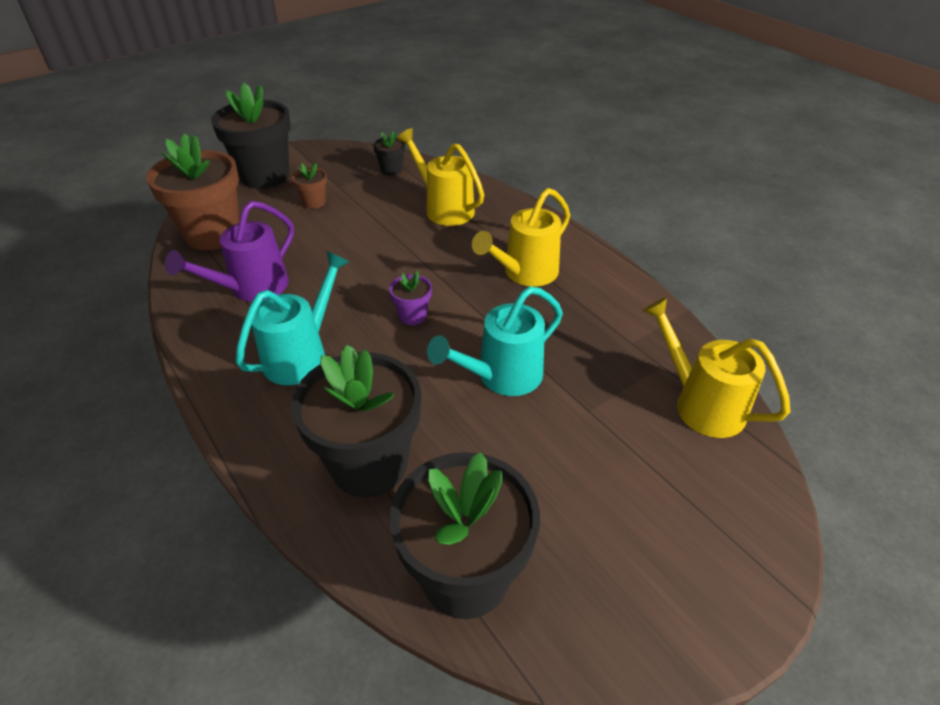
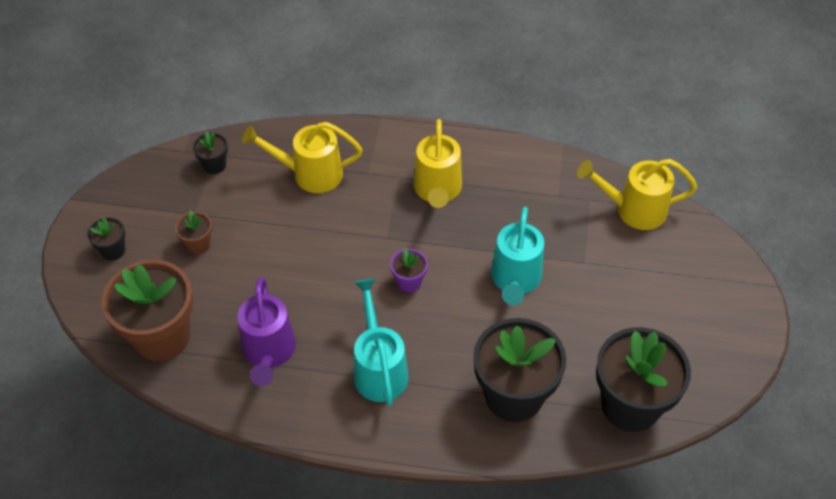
camera: 45 degrees left, 10 degrees up
(265, 176) = (113, 250): black flower pot -> black flower pot, size x0.45

